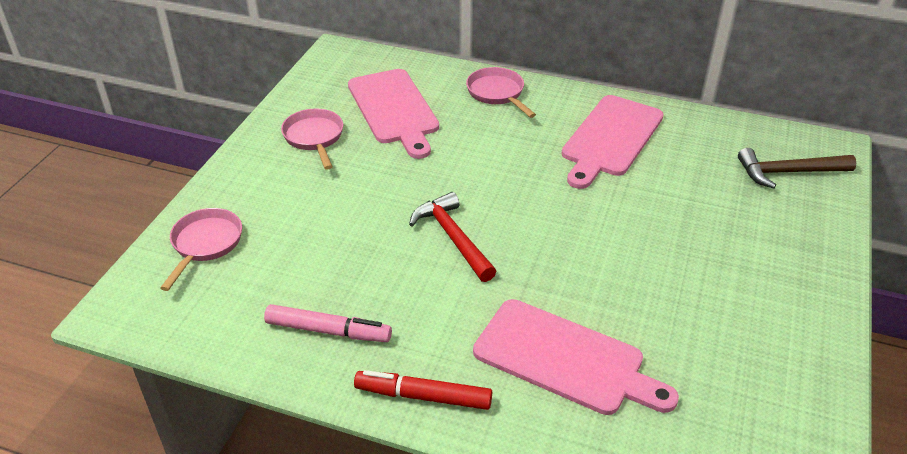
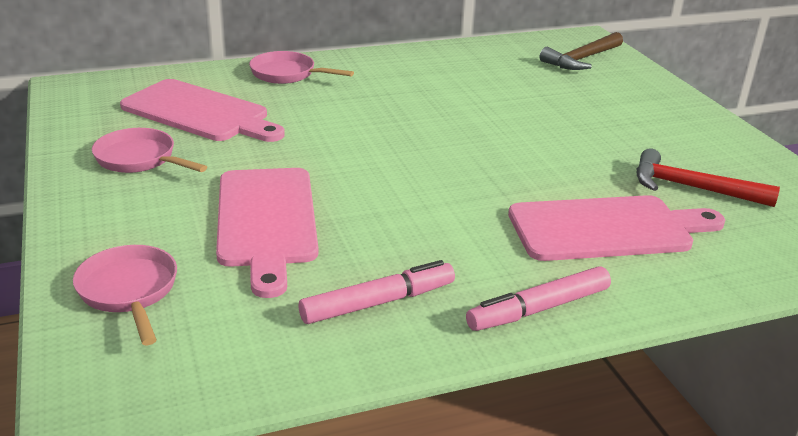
camera: 40 degrees left, 10 degrees down
(423, 396) = (538, 309): red marker -> pink marker
(453, 238) = (395, 185): red hammer -> red hammer (692, 188)
(610, 138) = (428, 76): pink cutting board -> pink cutting board (266, 221)

